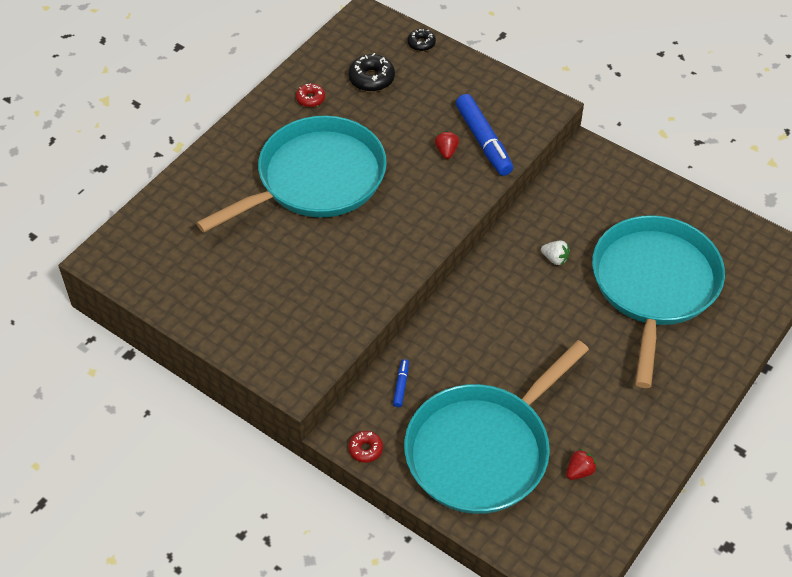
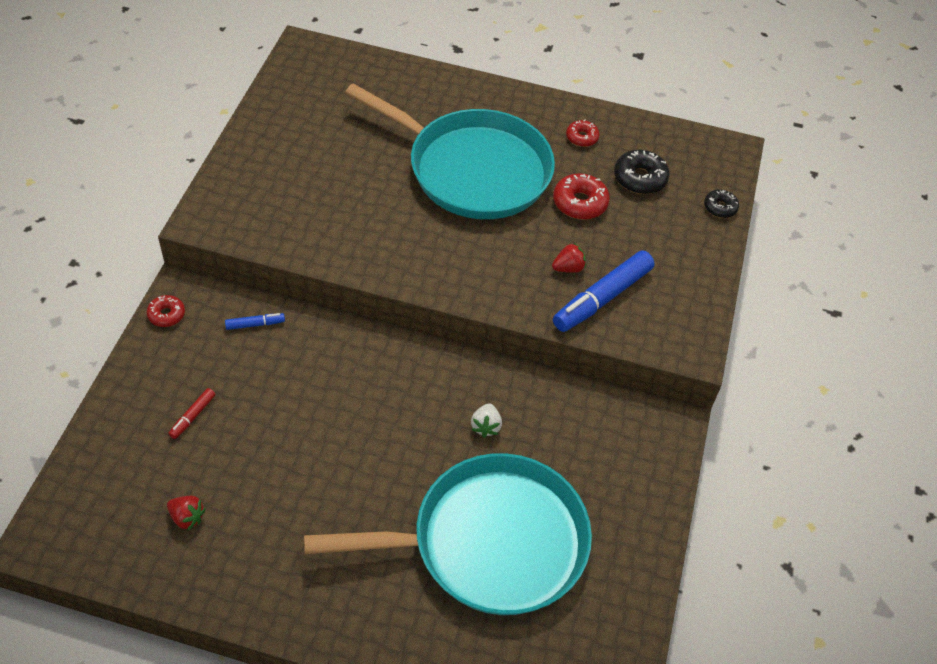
camera: 65 degrees right, 0 degrees up
(382, 123) = (580, 203): none -> red donut
(482, 449) = (193, 416): turquoise pan -> red marker

